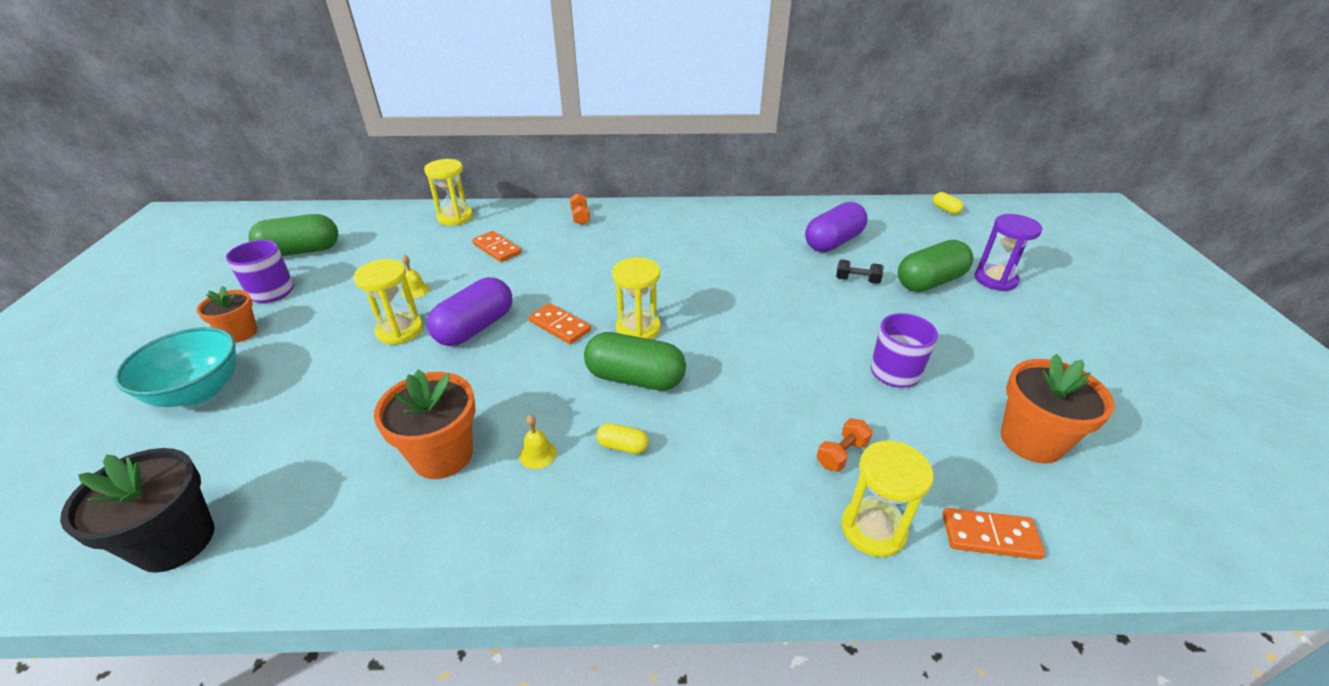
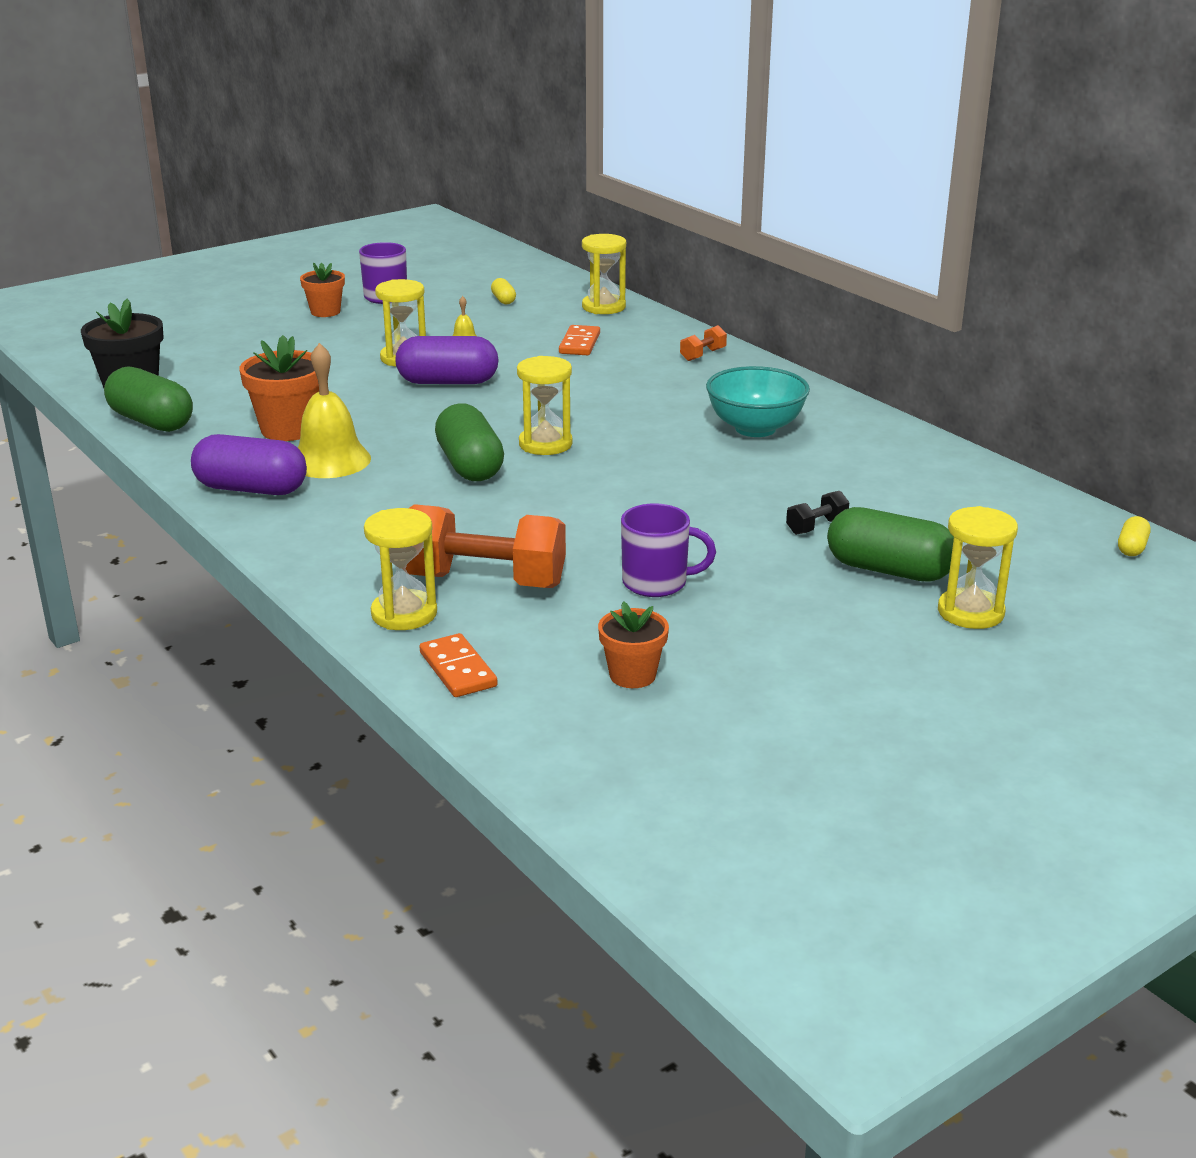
camera: 55 degrees right, 10 degrees down
(199, 391) = (252, 331): turquoise bowl -> turquoise bowl (755, 428)
(301, 251) = (452, 280): green capsule -> green capsule (151, 422)
(537, 454) = (330, 460): yellow bell -> yellow bell, size x2.23
(560, 326) = (500, 412): orange domino -> none
(622, 446) = (378, 488): yellow capsule -> yellow capsule (503, 300)
(833, 242) = (888, 494): purple capsule -> purple capsule (251, 489)
(841, 454) = (485, 581): orange dumbbell -> orange dumbbell, size x2.31
(857, 280) = (816, 526): black dumbbell -> black dumbbell turned 75 degrees clockwise
(995, 280) = (970, 612): purple hourglass -> yellow hourglass
(1031, 441) = (632, 675): orange flower pot -> orange flower pot, size x0.63

